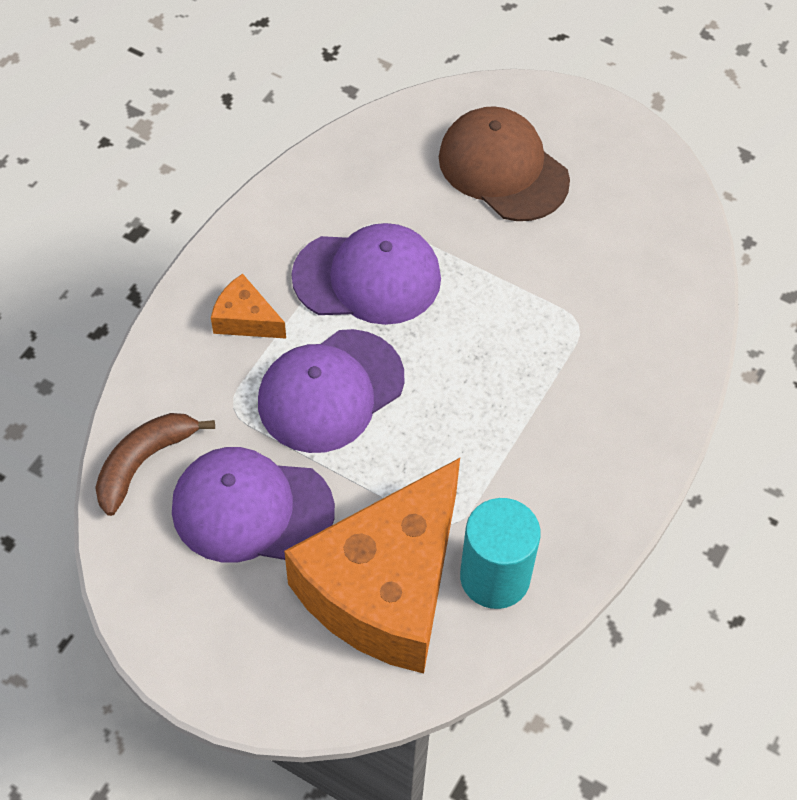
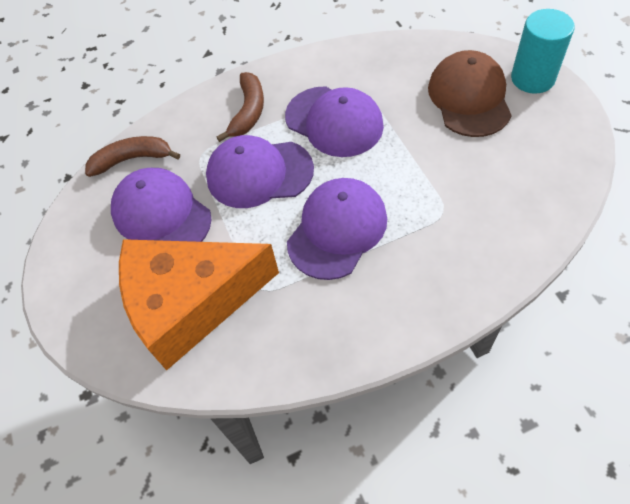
camera: 45 degrees right, 0 degrees up
(245, 319) = (248, 112): orange cheese -> brown banana
(480, 407) = (337, 230): none -> purple cap
(495, 577) = (258, 338): turquoise cylinder -> turquoise cylinder (532, 78)

